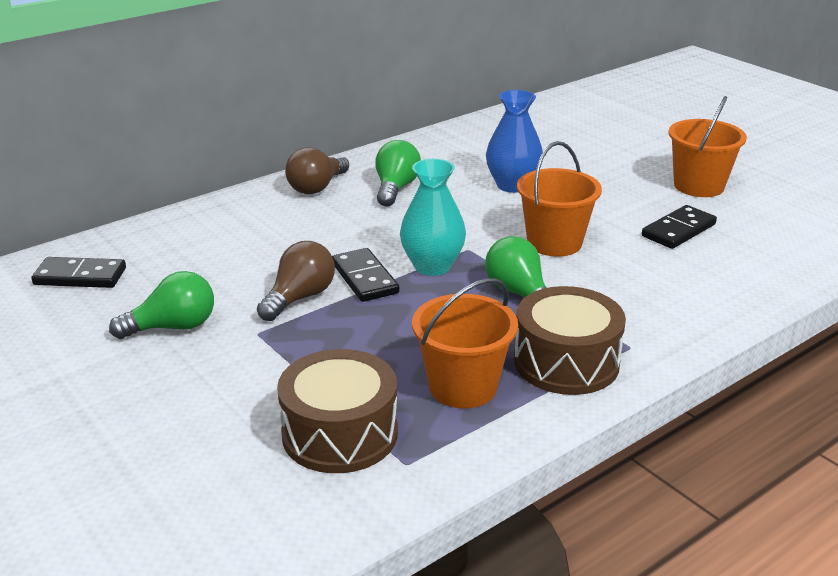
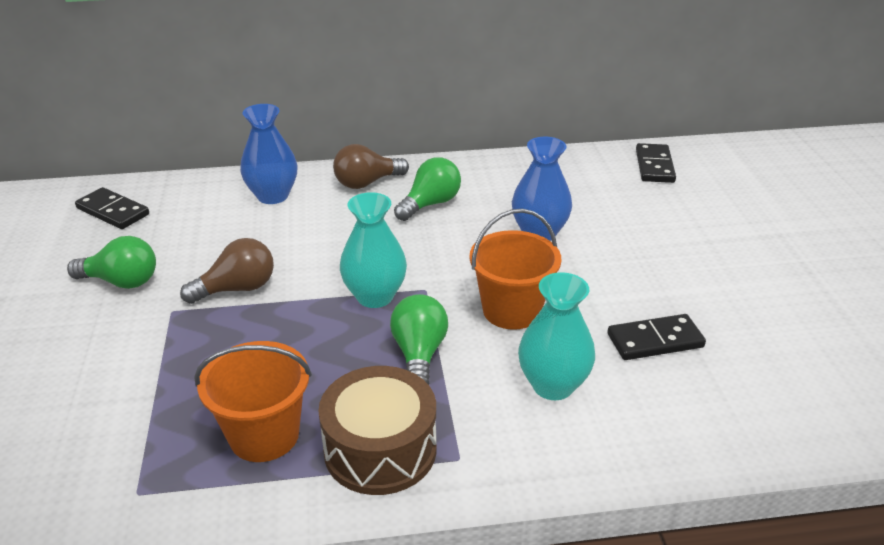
camera: 30 degrees right, 5 degrees up
(237, 220) = (273, 196): none -> blue vase
(340, 434) = (122, 437): brown drum -> none
(365, 278) = (307, 288): black domino -> black domino (654, 166)
(641, 280) = (553, 385): none -> turquoise vase
(698, 186) = (735, 294): orange bucket -> none

